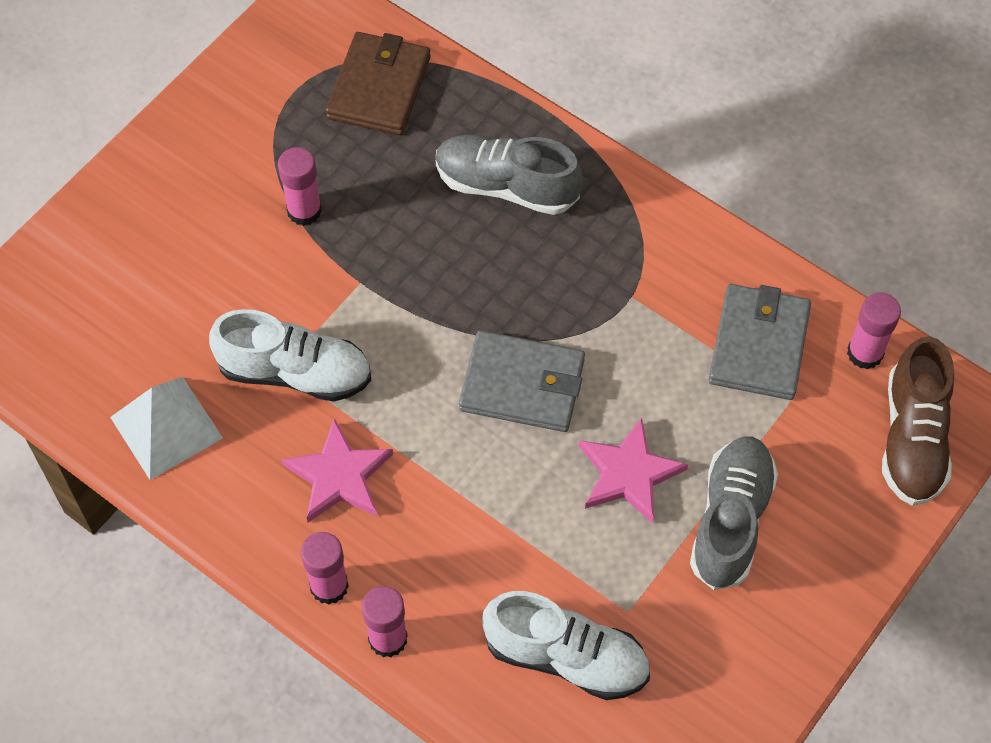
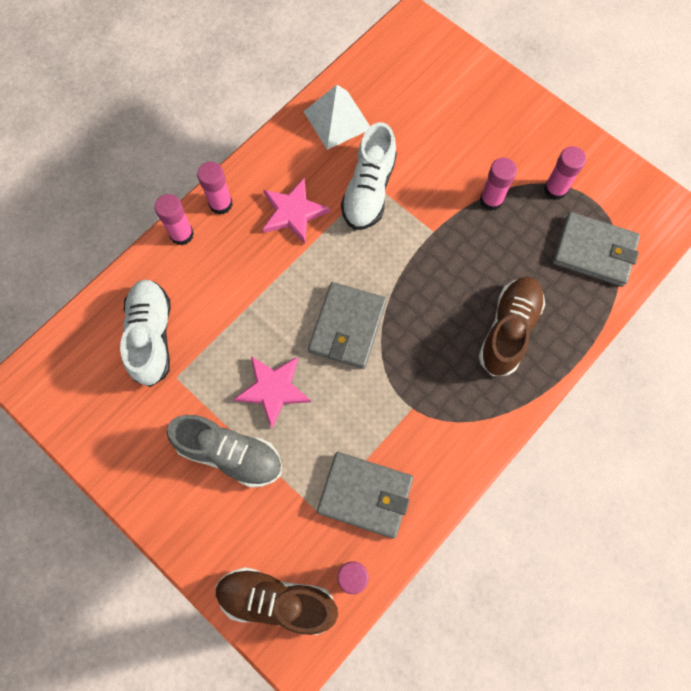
camera: 95 degrees right, 10 degrees up
(283, 132) = (555, 189): none -> pink glue stick
(379, 87) = (594, 251): brown wallet -> grey wallet
(506, 186) = (508, 330): grey shoe -> brown shoe
(566, 657) = (151, 336): white shoe -> white shoe turned 150 degrees clockwise

